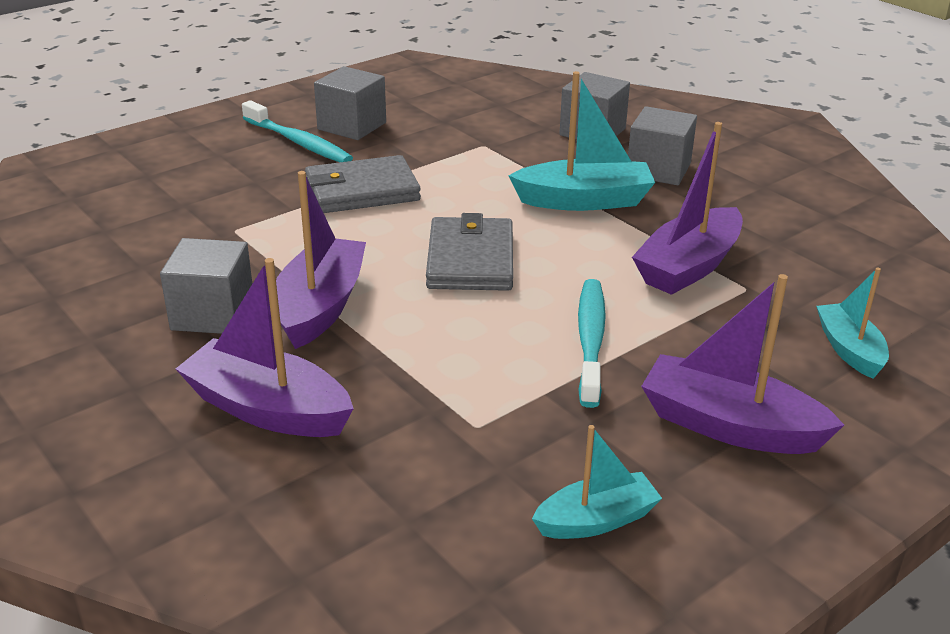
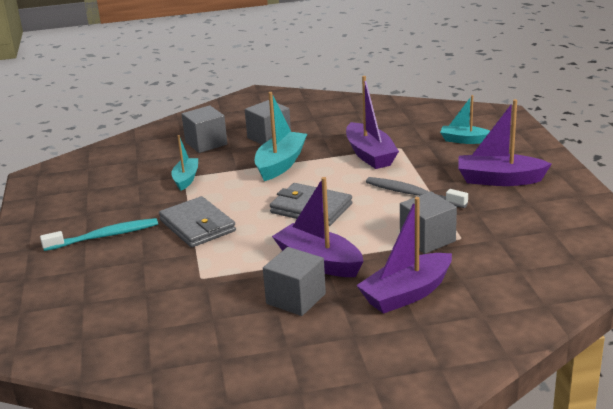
camera: 60 degrees left, 5 degrees down
(352, 126) = (104, 213): grey cube -> grey cube (427, 239)
(362, 191) = (197, 226): grey wallet -> grey wallet turned 45 degrees counterclockwise
(590, 340) = (413, 194): turquoise toothbrush -> grey toothbrush
(596, 520) = (543, 224): turquoise boat -> turquoise boat (186, 179)
(729, 426) = (499, 180): purple boat -> purple boat turned 45 degrees clockwise

